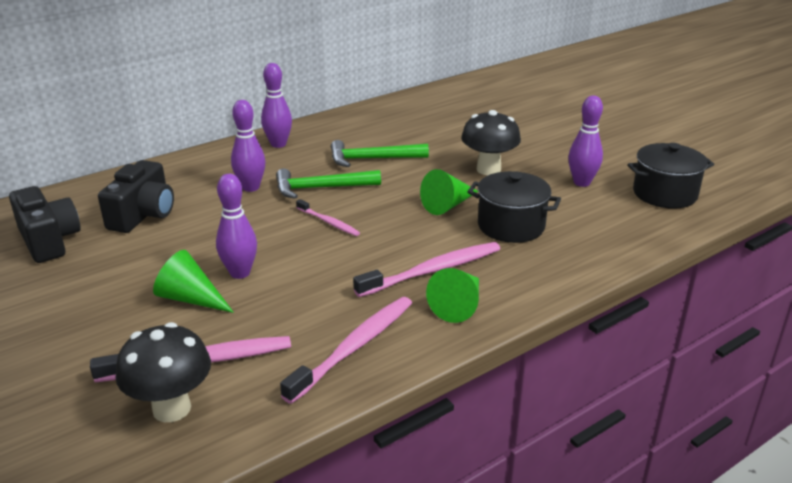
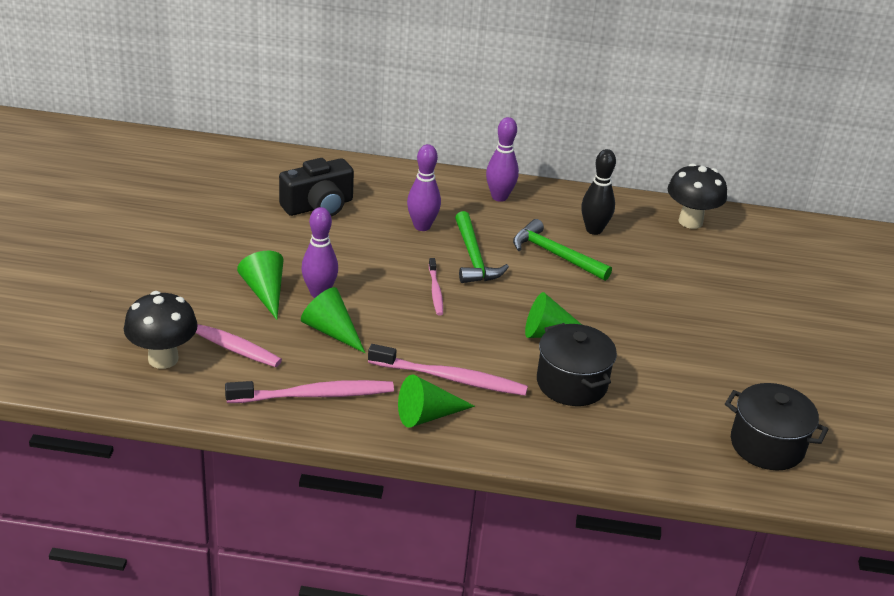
camera: 40 degrees right, 5 degrees up
(49, 240) = (237, 192): black camera -> none
(293, 293) = (331, 331): none -> green cone
(321, 188) = (473, 258): green hammer -> green hammer turned 135 degrees counterclockwise
(372, 134) = (594, 230): none -> black bowling pin
(488, 169) = (640, 323): black mushroom -> black mushroom (690, 221)
(581, 182) = (705, 386): purple bowling pin -> none

